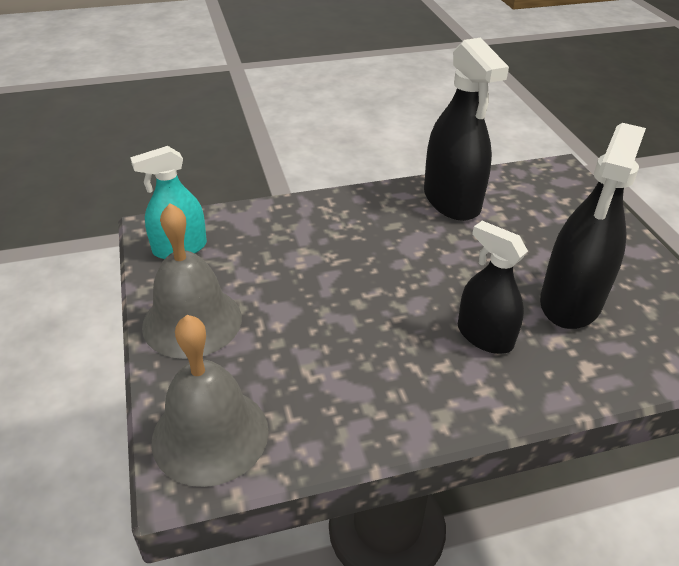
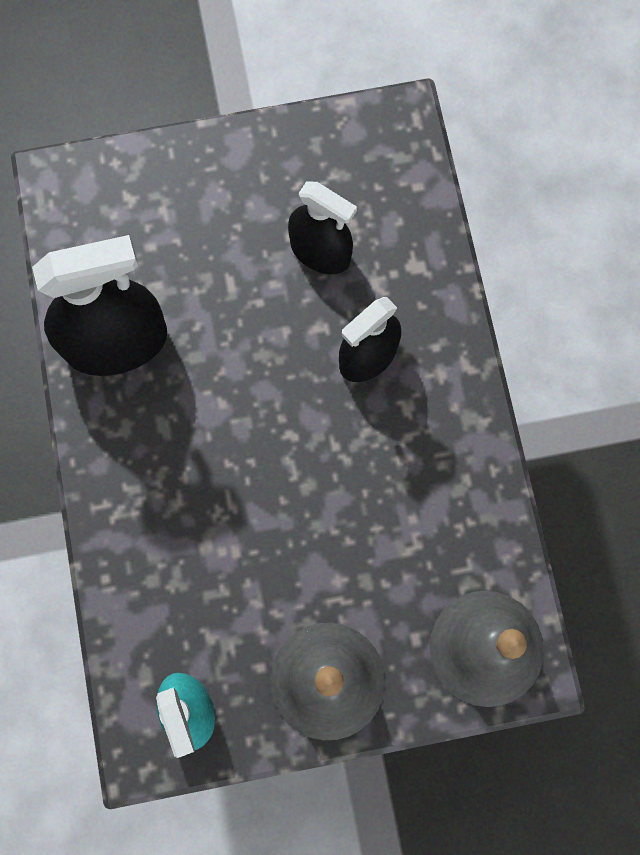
camera: 85 degrees left, 35 degrees up
(571, 301) = (320, 252): black spray bottle -> black spray bottle, size x0.64

